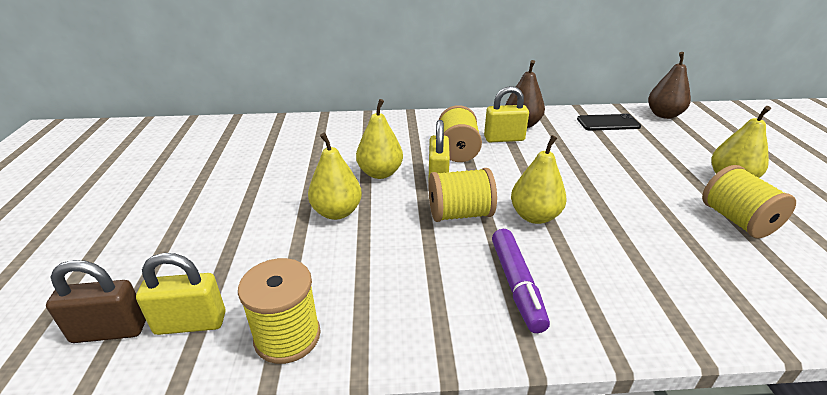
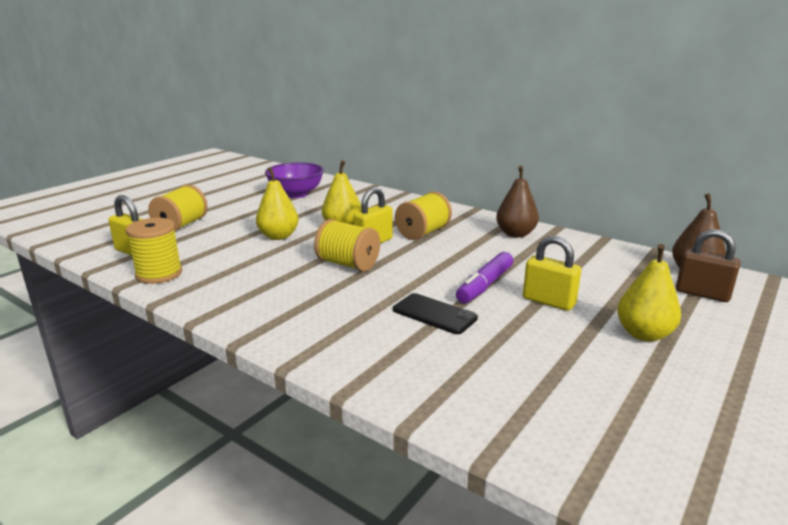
camera: 40 degrees right, 10 degrees down
(110, 331) = (104, 241): brown padlock -> brown padlock (702, 294)
(261, 151) = (296, 194): none -> purple bowl
(504, 139) = (477, 237): yellow padlock -> yellow padlock (548, 301)
(516, 285) = (307, 308): purple marker -> purple marker (485, 285)
(535, 216) = (396, 284): yellow pear -> none
(608, 123) = (608, 258): black phone -> black phone (434, 314)
(737, 220) = (570, 356): yellow spool -> yellow spool (181, 225)

